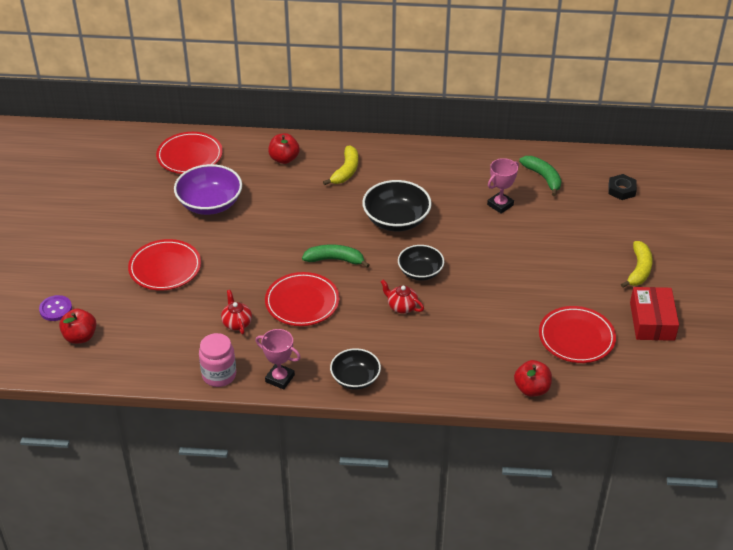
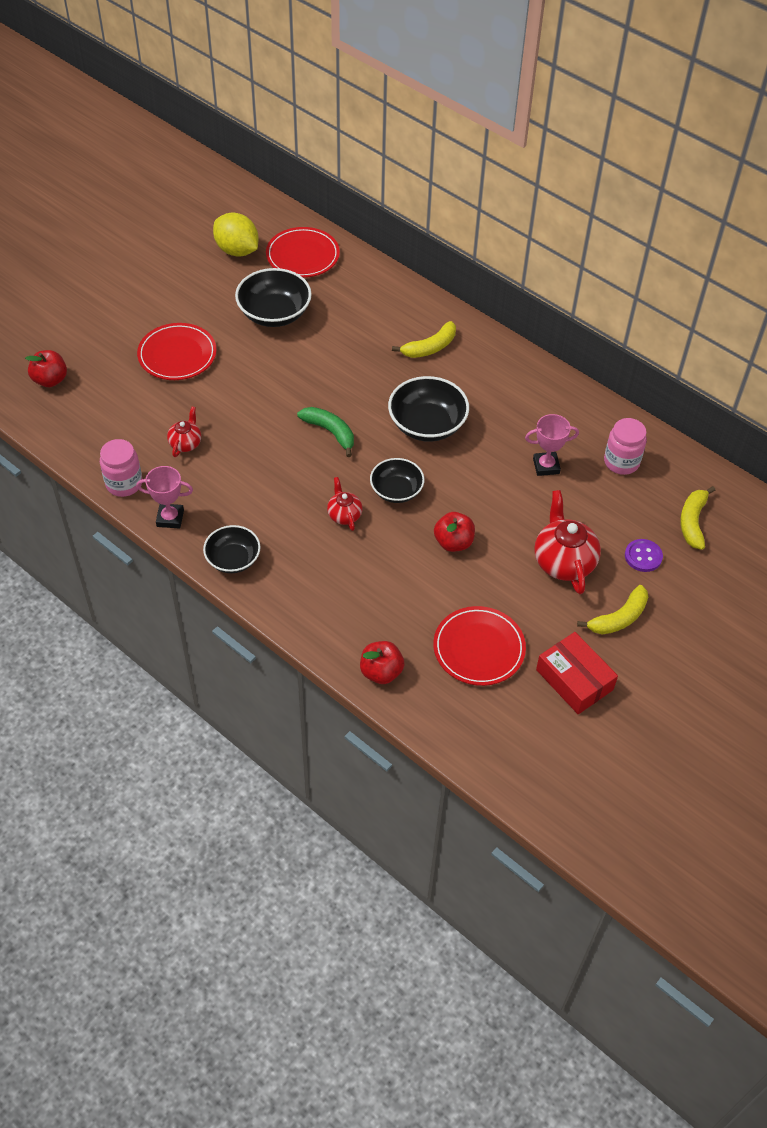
camera: 35 degrees right, 10 degrees up
(56, 309) = (55, 343): purple button -> purple button (643, 556)
(135, 176) = (237, 250): none -> yellow lemon
(210, 204) = (274, 313): purple bowl -> black bowl
(280, 378) = (170, 518): pink trophy -> pink trophy turned 60 degrees counterclockwise
(284, 159) = (384, 304): red apple -> red apple (453, 542)
(302, 302) = (260, 457): red plate -> none
(543, 178) = (621, 462): green banana -> pink jar
(571, 256) = (563, 561): none -> red teapot
(621, 190) = (692, 522): black nut -> yellow banana
(652, 321) = (574, 680): red box -> red box turned 75 degrees counterclockwise

